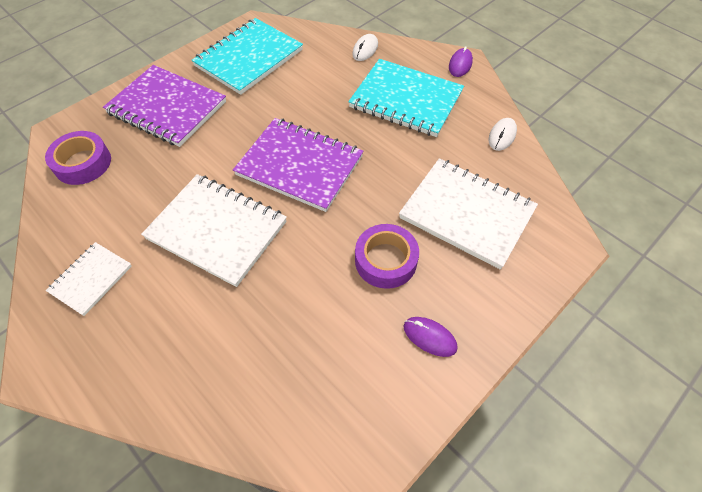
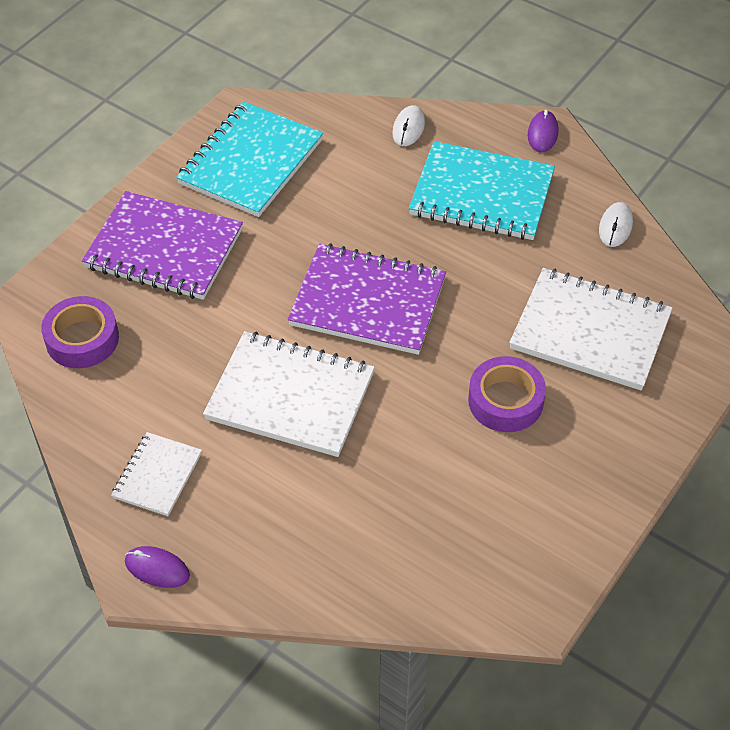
camera: 10 degrees left, 5 degrees down
(429, 337) = (575, 476): purple mouse -> purple mouse (157, 568)

